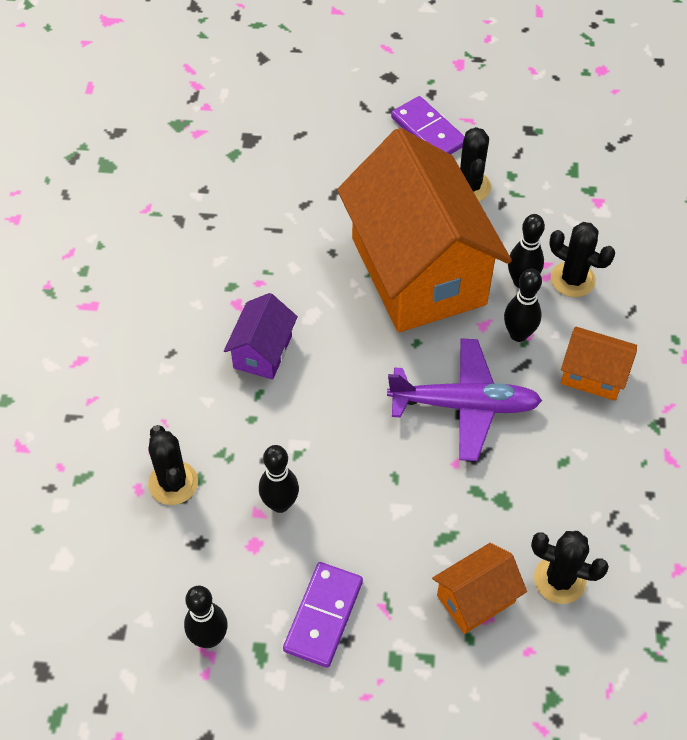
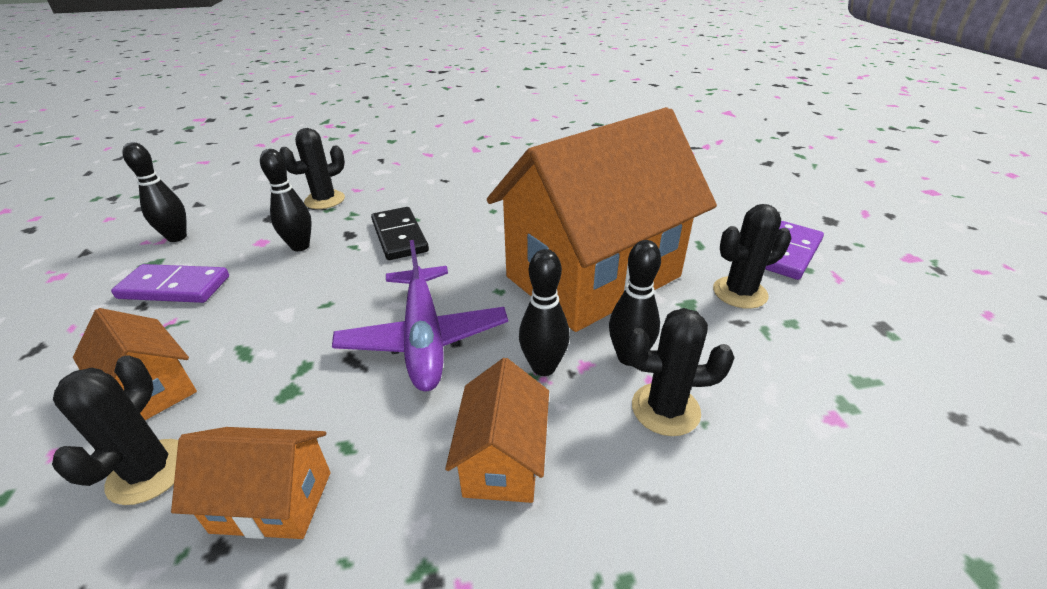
camera: 75 degrees right, 20 degrees down
(263, 352) = (457, 213): purple house -> none
(293, 410) = (400, 236): none -> black domino
(572, 279) = (665, 409): black cactus -> black cactus turned 75 degrees clockwise
(598, 502) = (272, 501): none -> orange house

